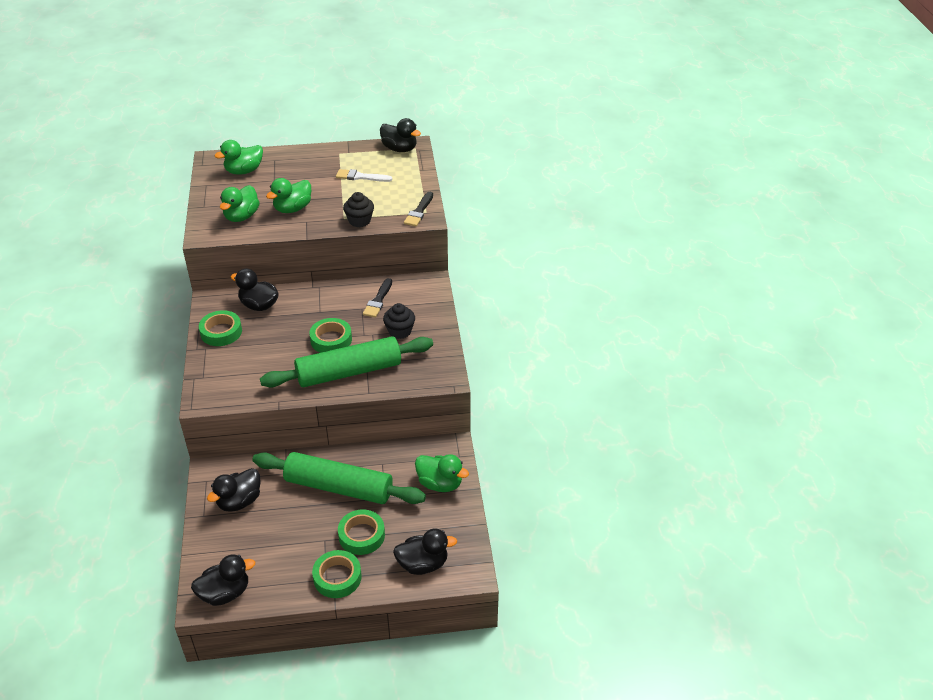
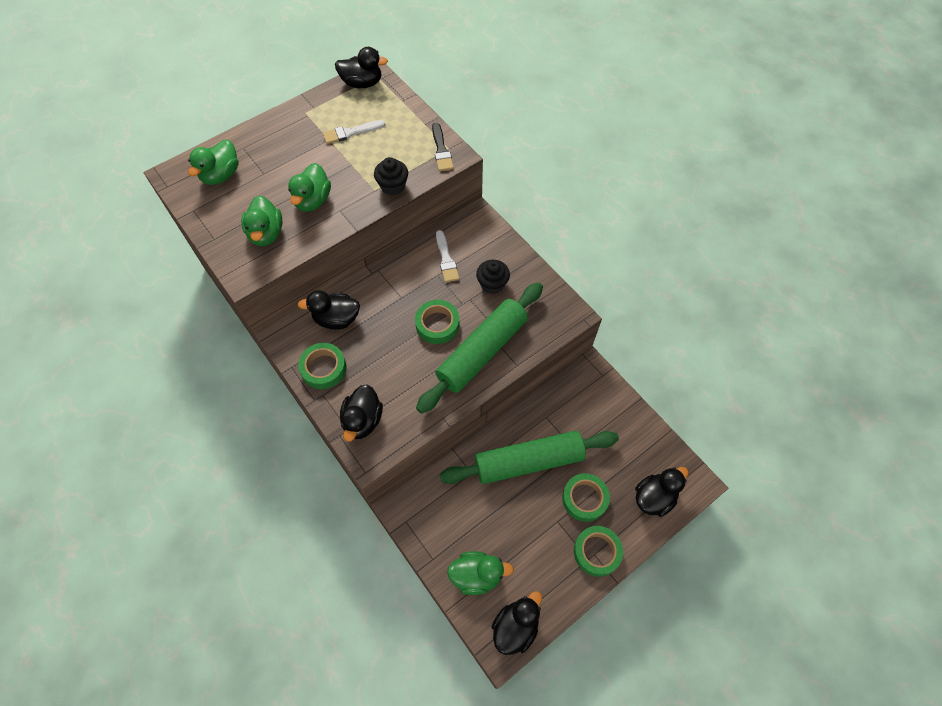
camera: 30 degrees left, 20 degrees up
(239, 501) = (453, 525): black duck -> black duck (363, 420)
(378, 300) = (446, 259): black brush -> white brush
(440, 484) = (608, 411): green duck -> green duck (477, 575)

